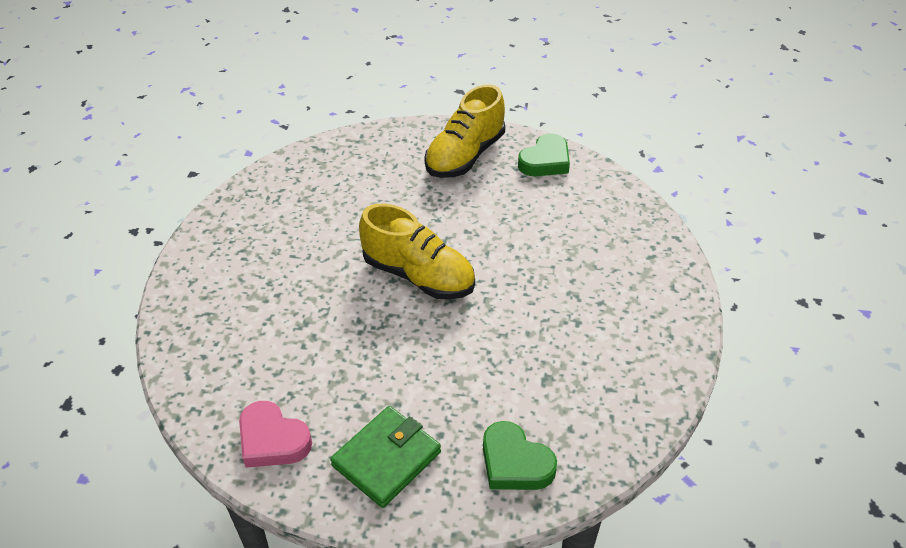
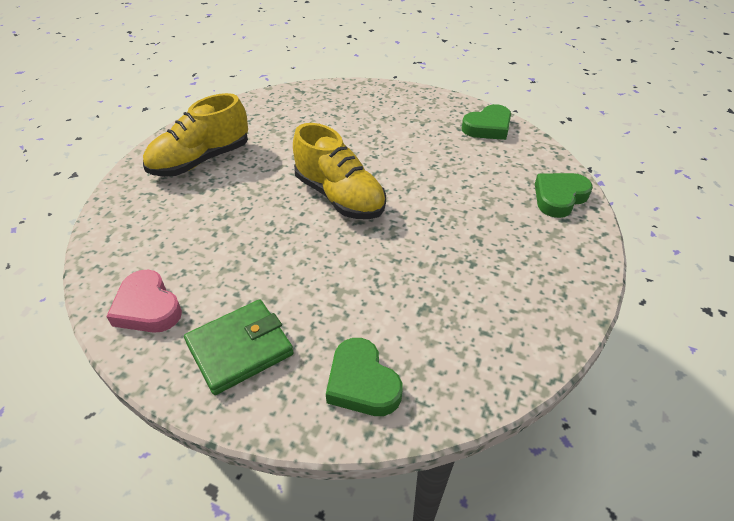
camera: 15 degrees right, 0 degrees up
(465, 156) = (418, 113): yellow shoe -> yellow shoe (201, 160)
(640, 232) = (559, 197): none -> green heart

